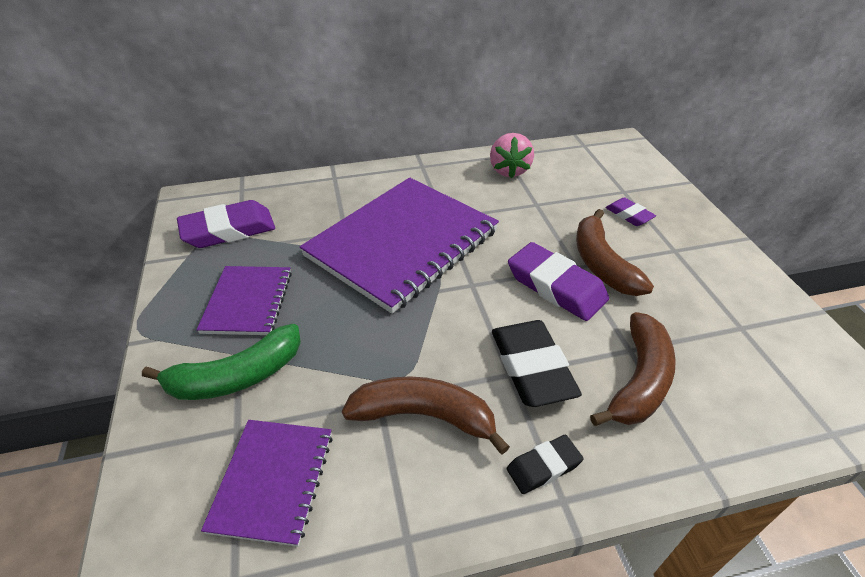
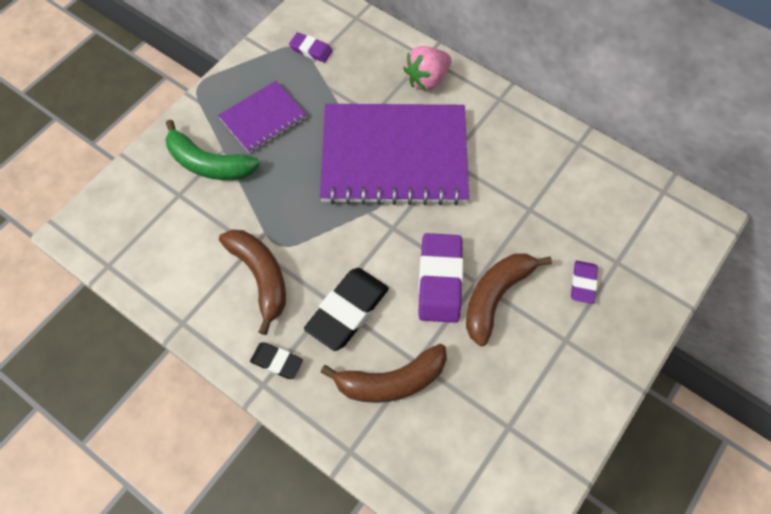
camera: 50 degrees right, 20 degrees up
(229, 230) = (311, 50): purple eraser -> purple eraser, size x0.54
(272, 481) = (164, 237): purple notebook -> none
(509, 170) = (558, 161): pink strawberry -> pink strawberry (427, 79)

